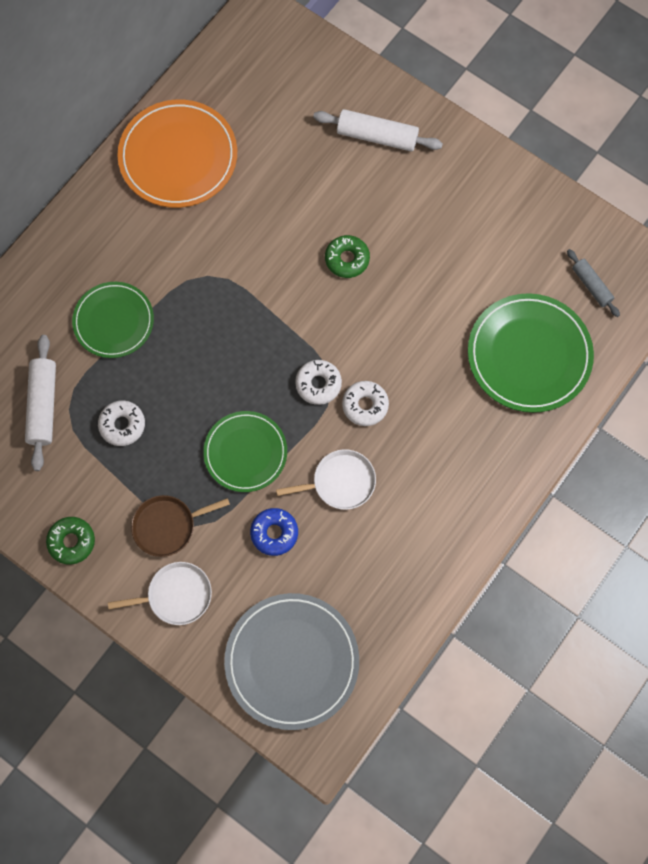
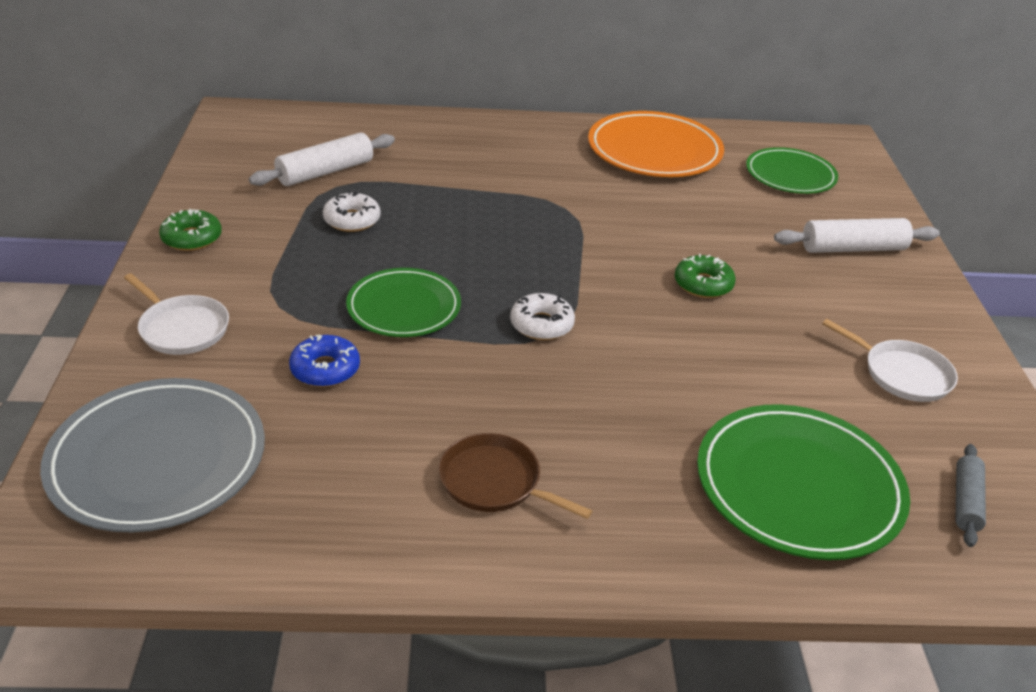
camera: 50 degrees right, 35 degrees down
(114, 321) = (453, 177): green plate -> green plate (790, 175)
(167, 526) = (264, 290): brown pan -> brown pan (495, 482)
(340, 482) = (442, 394): white pan -> white pan (902, 374)
(365, 405) = (559, 371): white donut -> none
(377, 136) = (853, 248): white rolling pin -> white rolling pin turned 75 degrees counterclockwise

